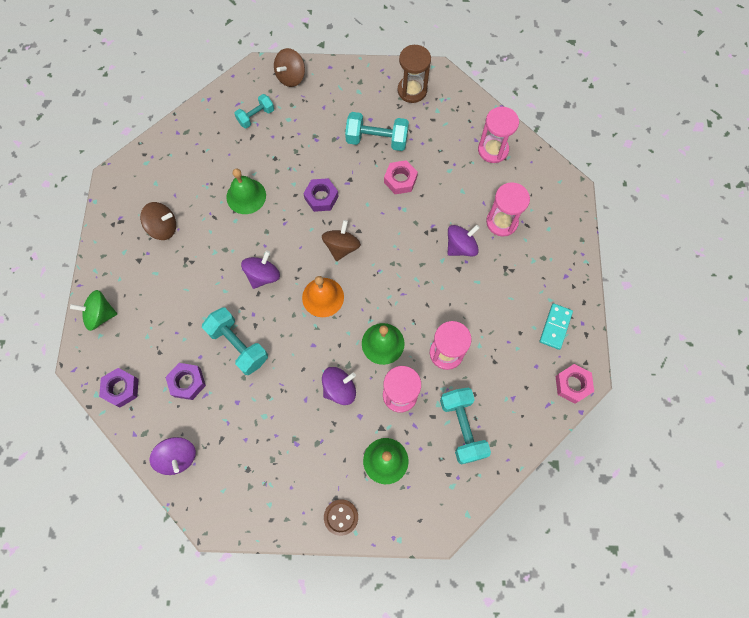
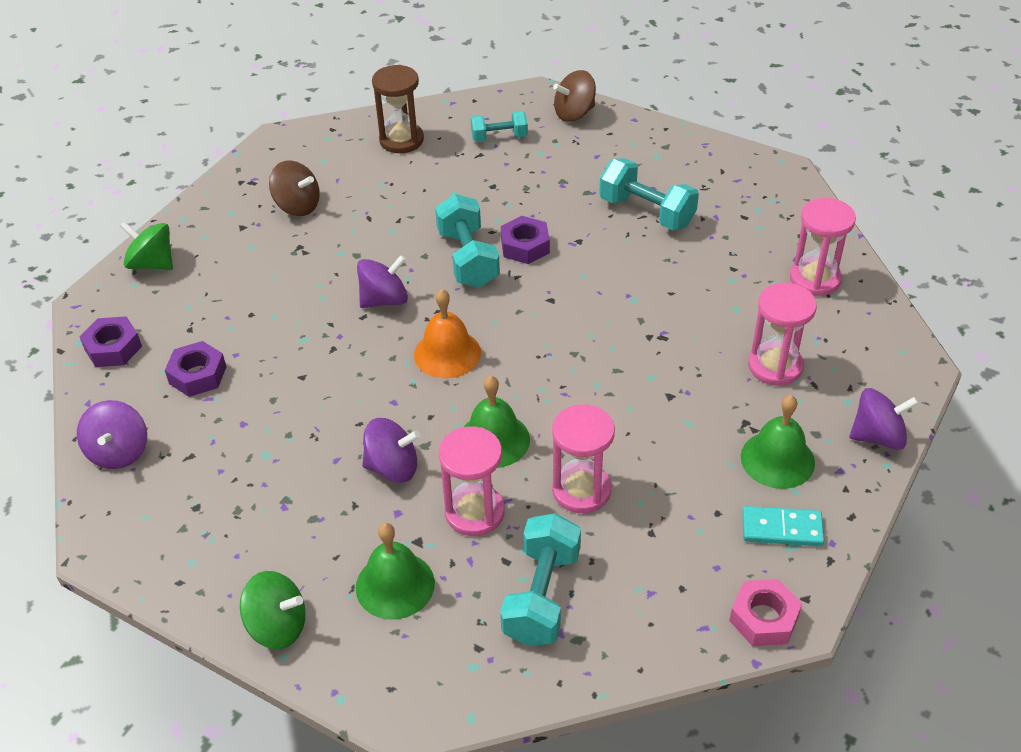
camera: 30 degrees right, 25 degrees down
(238, 345) = (294, 362): turquoise dumbbell -> turquoise dumbbell (468, 259)
(246, 196) = (426, 211): green bell -> green bell (777, 459)
(341, 247) = (514, 308): brown spinning top -> none
(341, 517) = (278, 626): brown button -> green spinning top
(400, 180) = (650, 265): pink nut -> none
(412, 90) = (734, 177): brown hourglass -> brown hourglass (401, 140)
(461, 247) = (690, 372): purple spinning top -> purple spinning top (878, 436)
(555, 327) = (782, 529): turquoise domino -> turquoise domino turned 45 degrees clockwise

